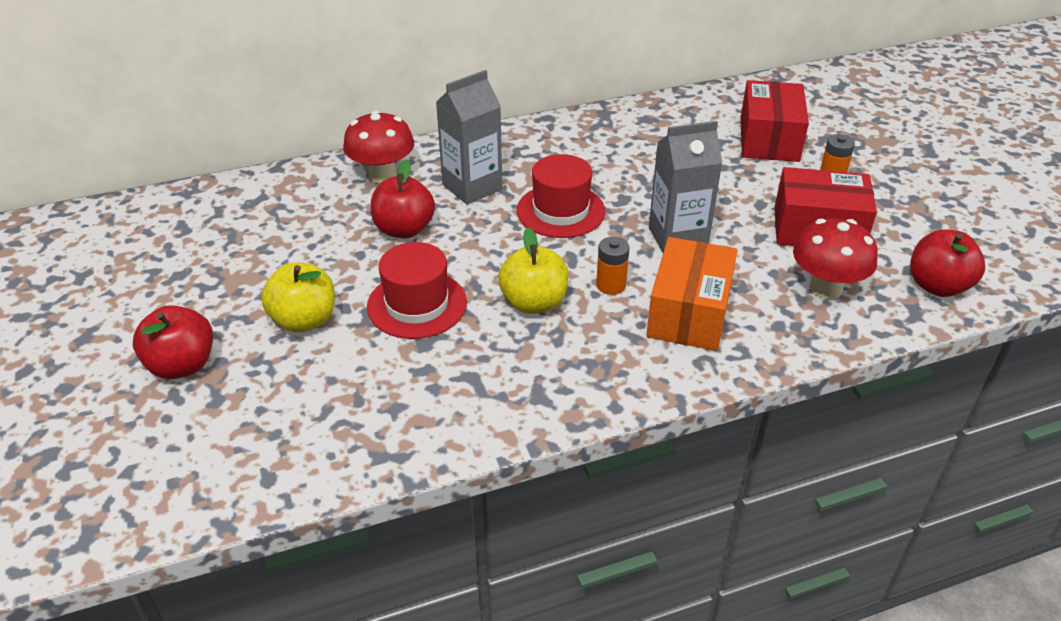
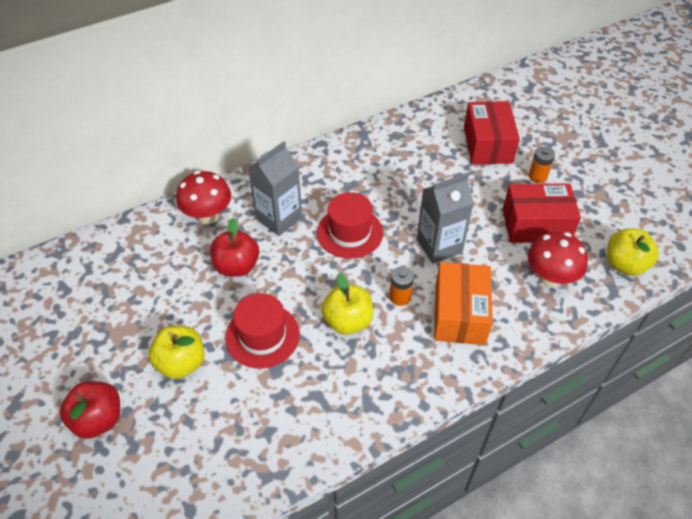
camera: 10 degrees left, 10 degrees up
(937, 286) = (624, 264): red apple -> yellow apple

